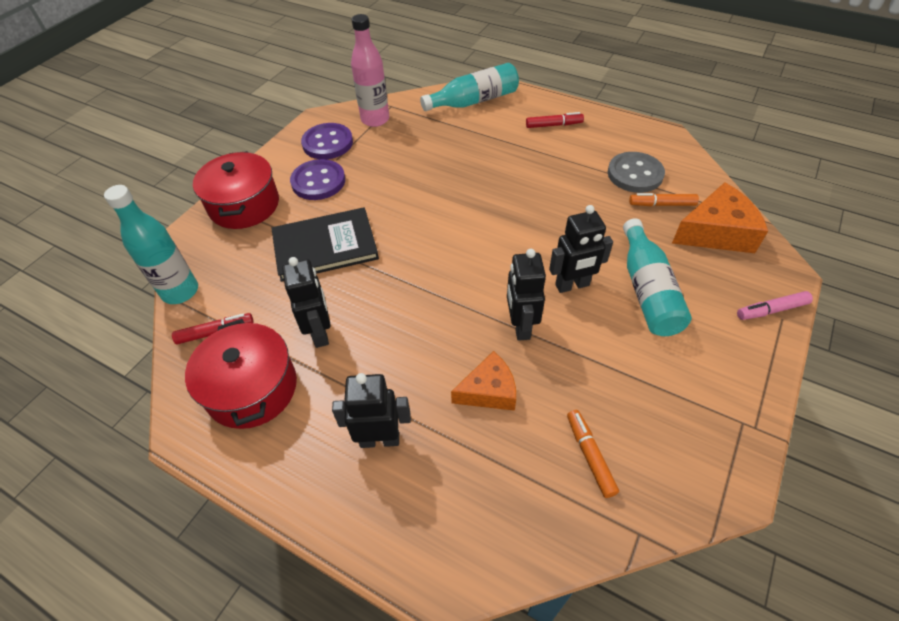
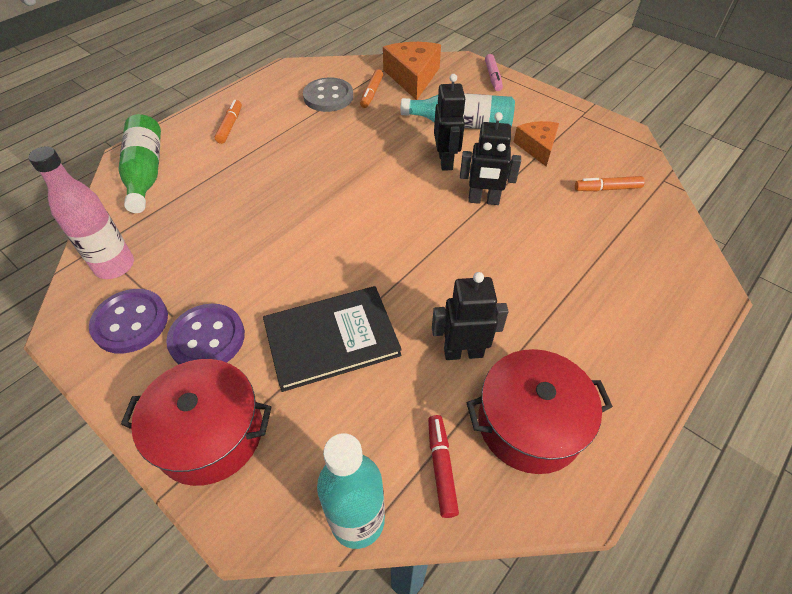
camera: 80 degrees left, 0 degrees up
(325, 246) = (331, 339): black book -> black book turned 75 degrees clockwise
(379, 439) = (594, 313): black robot -> none
(474, 101) = (146, 173): turquoise bottle -> green bottle
(489, 391) = (547, 232): orange cheese -> orange cheese (537, 147)
(554, 125) = (230, 126): red marker -> orange marker

